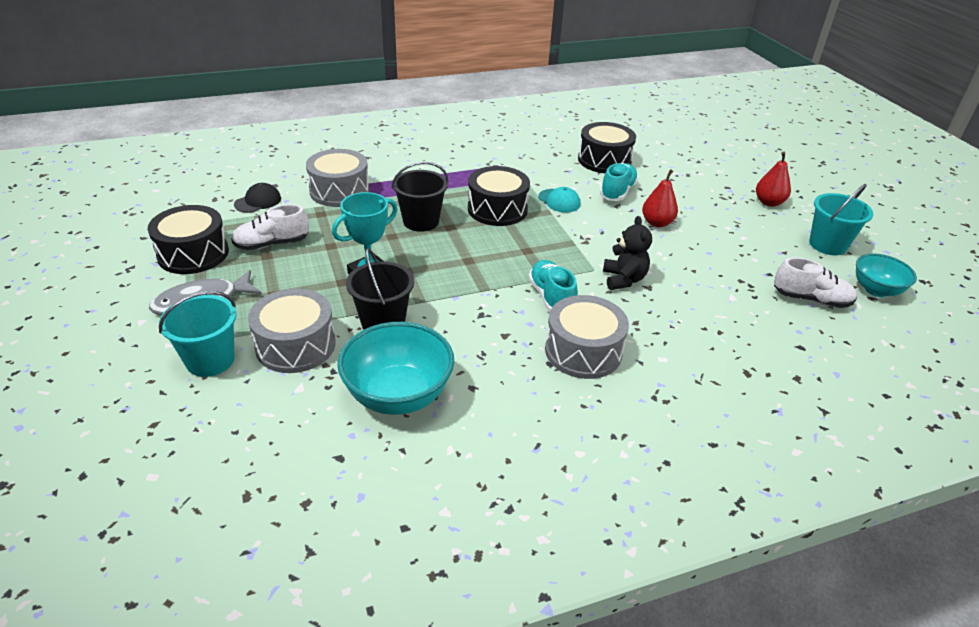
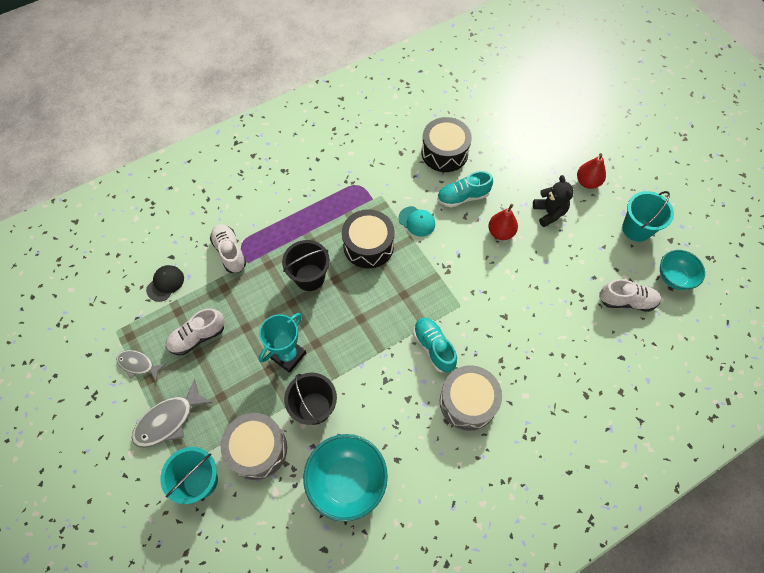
camera: 10 degrees left, 25 degrees up
(193, 254) = (138, 365): black drum -> grey fish
(339, 191) = (230, 252): grey drum -> white shoe
(617, 192) = (463, 197): turquoise shoe -> turquoise shoe turned 120 degrees counterclockwise
(623, 279) = (484, 312): black teddy bear -> black teddy bear (549, 213)

